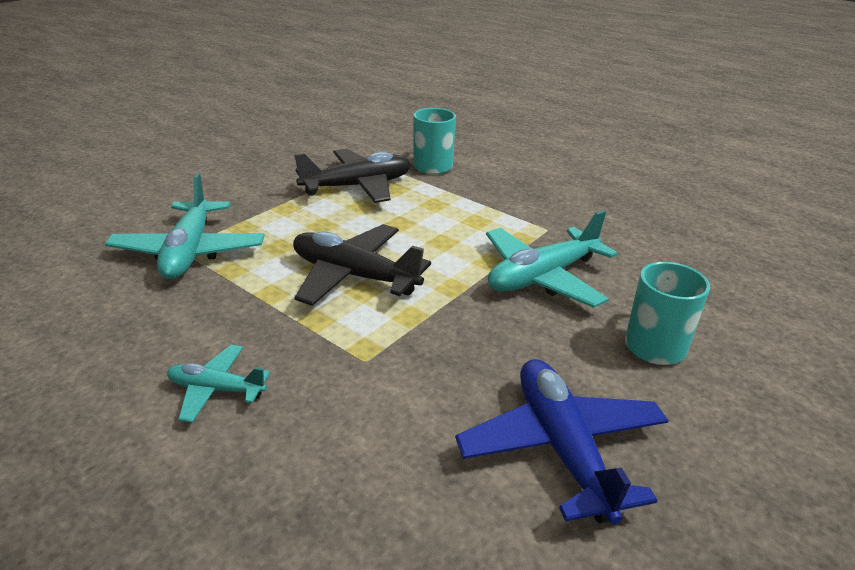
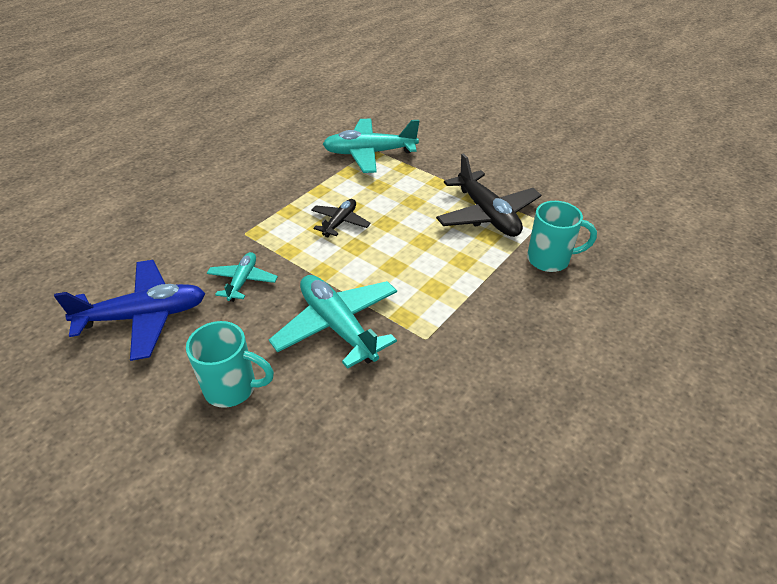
camera: 90 degrees right, 10 degrees up
(216, 390) = (230, 184): turquoise plane -> turquoise plane (242, 281)
(354, 276) = (340, 222): black plane -> black plane, size x0.56

